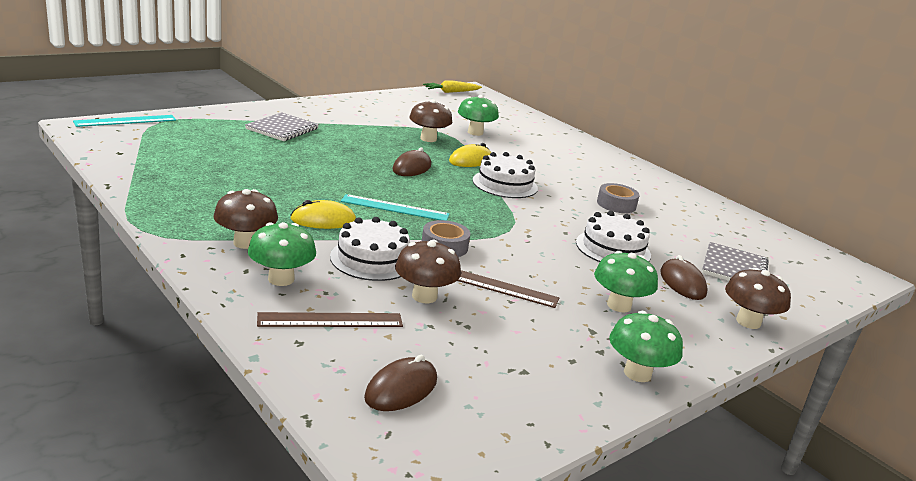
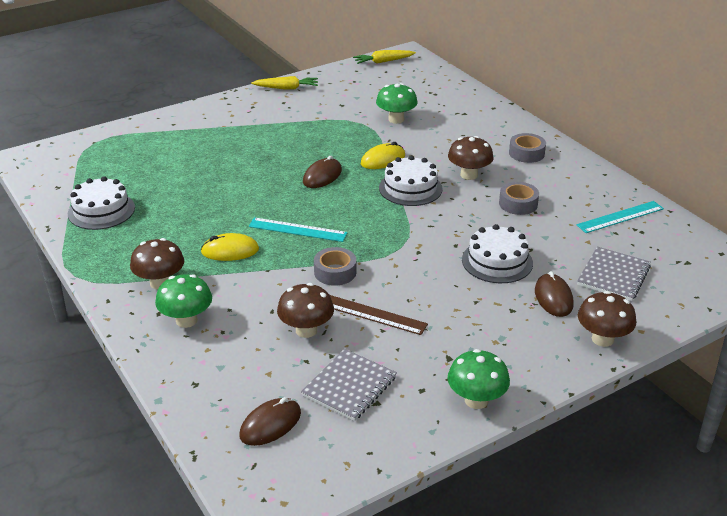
camera: 10 degrees right, 10 degrees up
(125, 121) = (63, 145): turquoise ruler -> turquoise ruler (620, 217)
(282, 129) = (205, 138): grey notebook -> grey notebook (349, 386)
(330, 320) = (223, 360): brown ruler -> none
(361, 101) = (286, 88): none -> yellow carrot
(372, 259) = (267, 292): white cake -> white cake (101, 210)
(428, 139) = (346, 134): brown mushroom -> brown mushroom (469, 175)
(609, 167) = (526, 153): none -> grey tape
(619, 305) = (482, 328): green mushroom -> none

